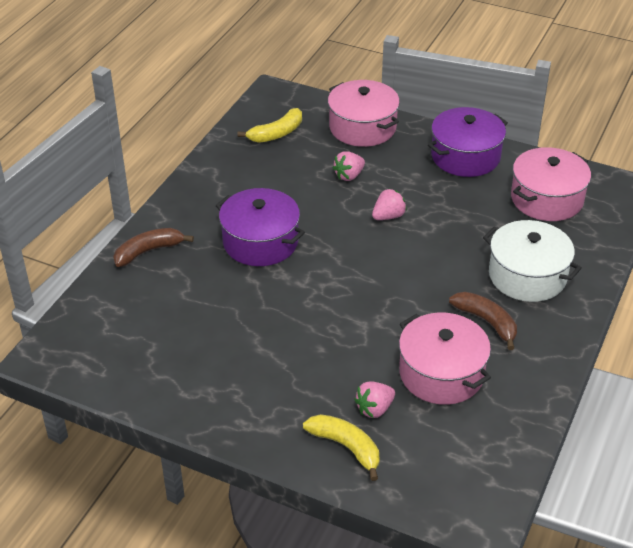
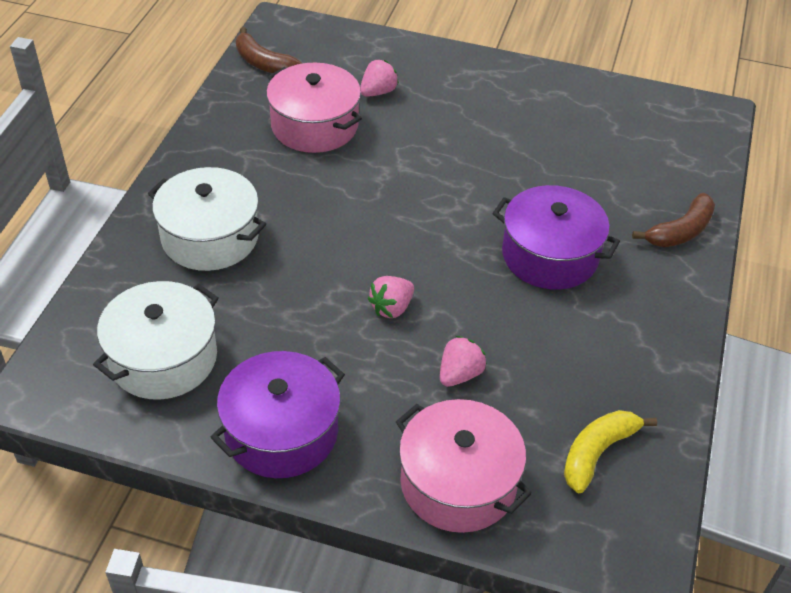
camera: 170 degrees right, 5 degrees up
(346, 447) = (399, 63): yellow banana -> none
(486, 322) = (264, 179): brown banana -> brown banana (263, 63)
(547, 199) = (163, 358): pink pot -> white pot

